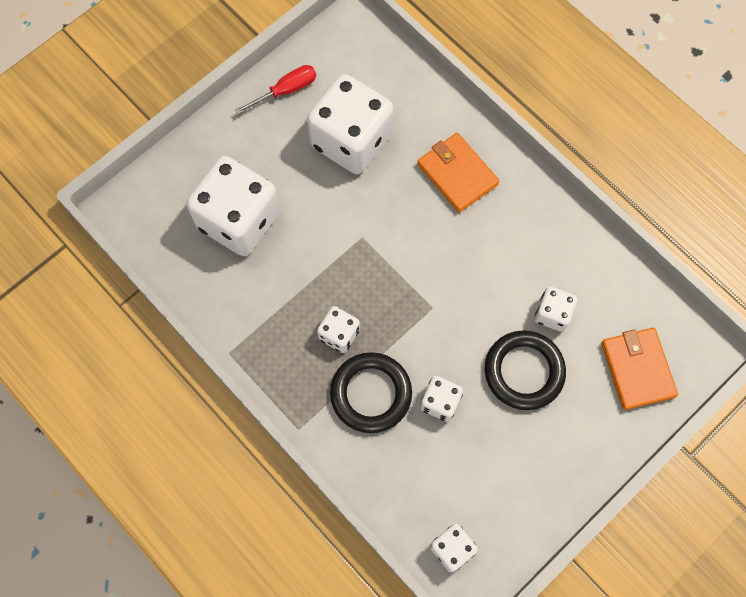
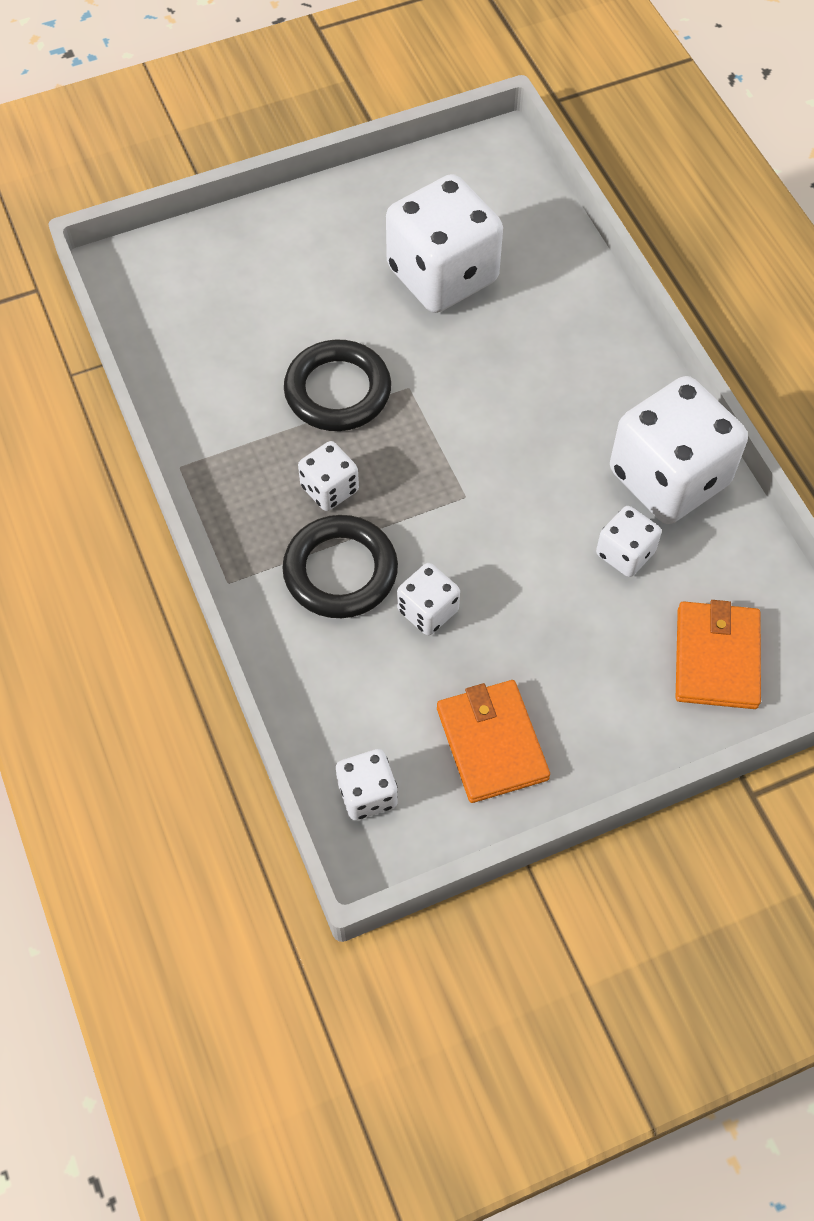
camera: 20 degrees right, 10 degrees down
(239, 220) = (260, 322): white dice -> white dice (668, 478)
(286, 91) = (383, 197): red screwdriver -> none
(457, 174) = (564, 352): orange wallet -> orange wallet (492, 743)
(524, 371) = (557, 610): black ring -> black ring (337, 391)

